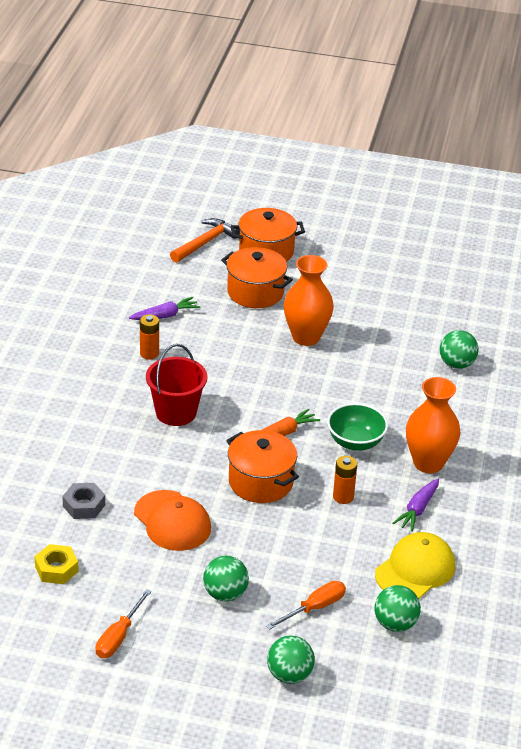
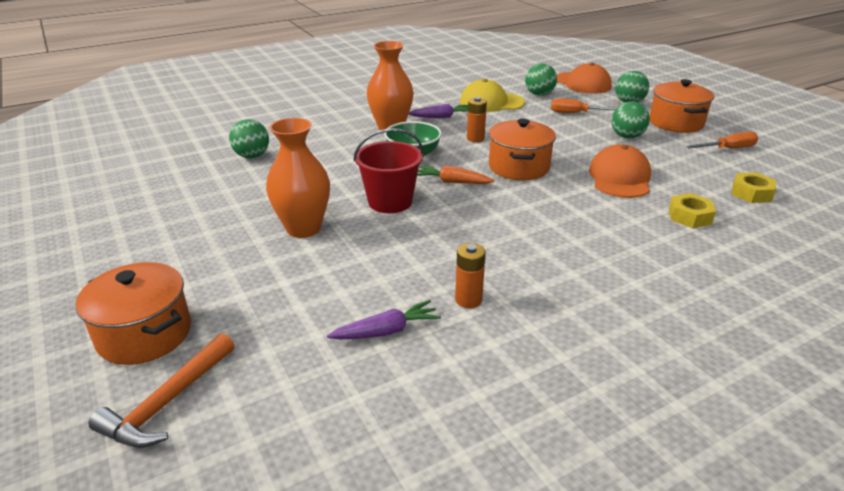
camera: 130 degrees left, 5 degrees down
(84, 505) = (689, 216): grey nut -> yellow nut
(165, 315) = (387, 331): purple carrot -> purple carrot turned 135 degrees clockwise
(176, 412) = (519, 236): red bucket -> red bucket (390, 202)
(205, 242) = (168, 402): orange hammer -> orange hammer turned 60 degrees counterclockwise
(255, 292) = (256, 294): orange pot -> orange pot (676, 123)
(387, 692) = (582, 83): none -> orange cap

